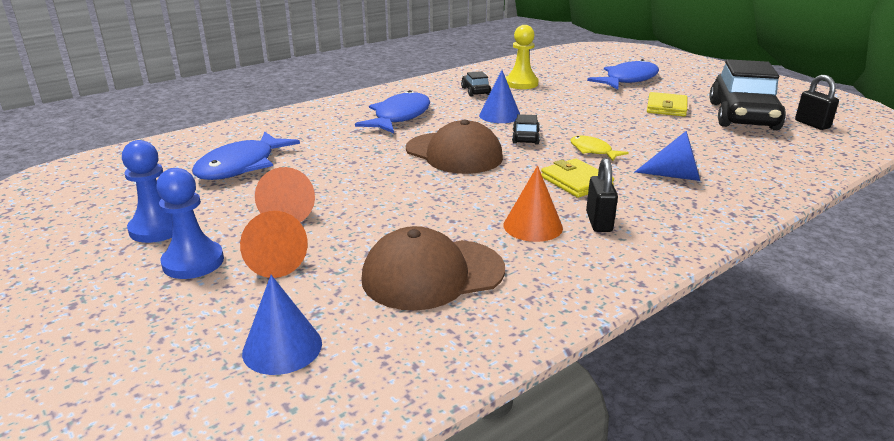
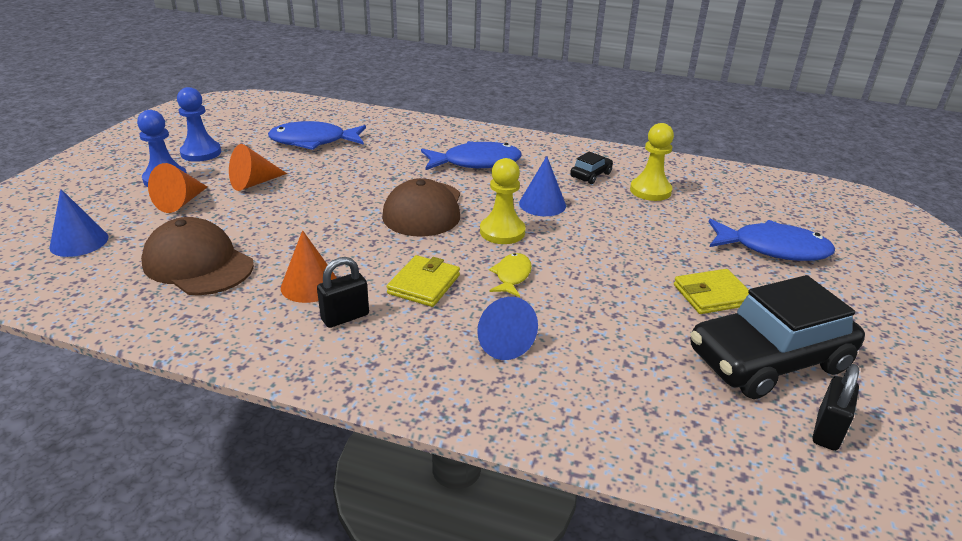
camera: 55 degrees right, 5 degrees up
(525, 137) = (502, 232): black car -> yellow pawn

